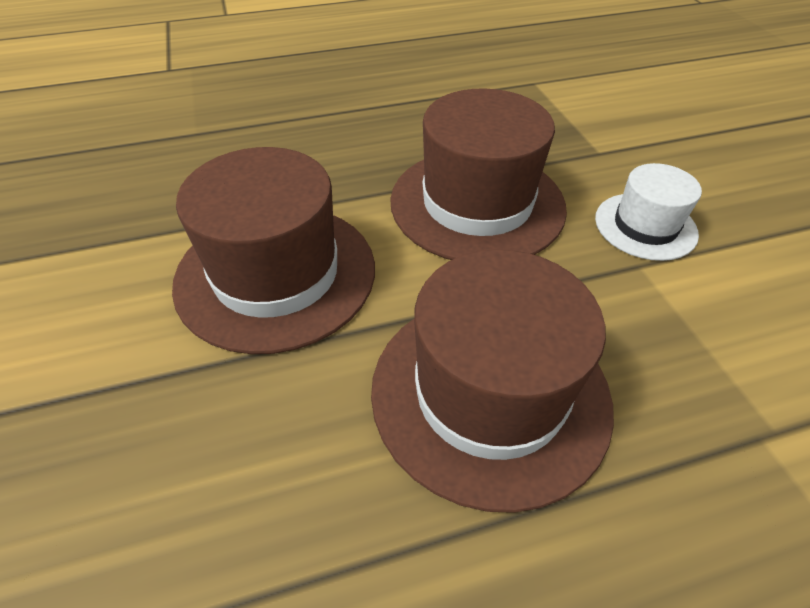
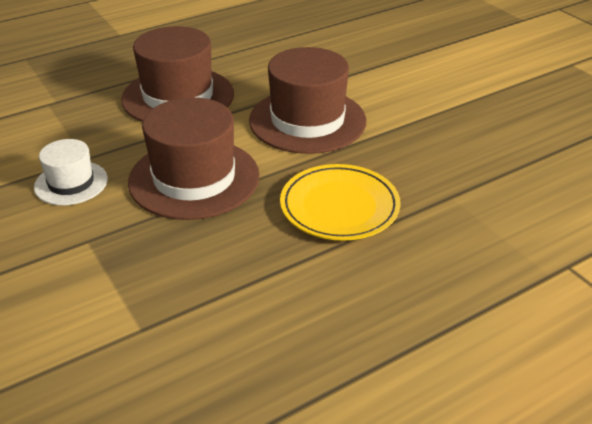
camera: 165 degrees right, 10 degrees down
(319, 142) = (339, 206): none -> yellow plate

